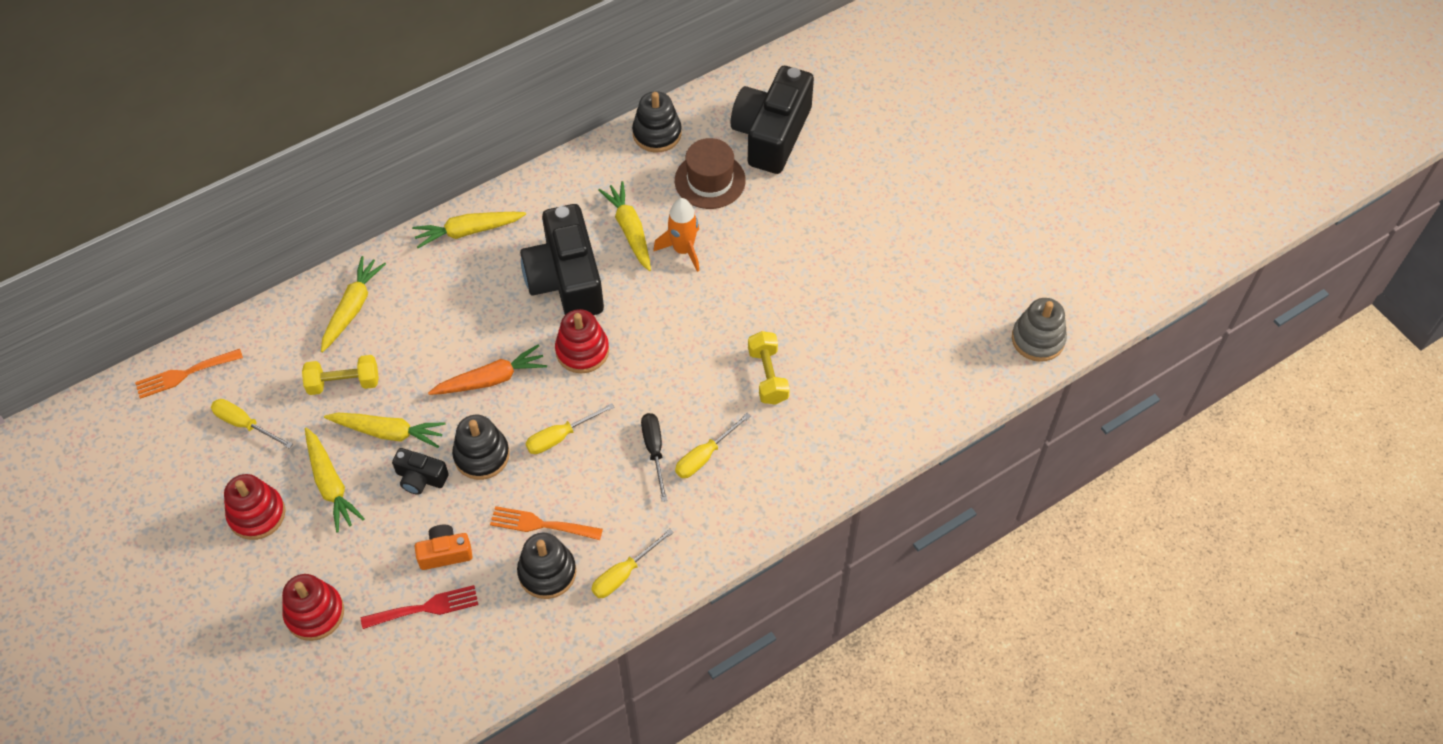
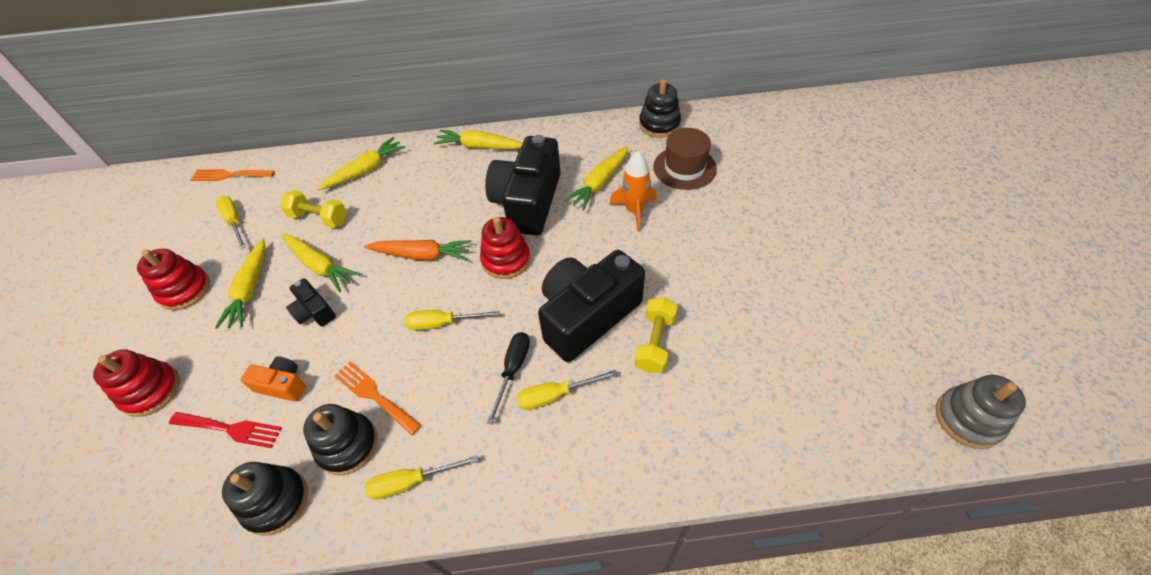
camera: 30 degrees right, 5 degrees down
(481, 455) = (371, 313): black stacking toy -> black stacking toy (276, 502)
(629, 230) = (599, 183): yellow carrot -> yellow carrot turned 150 degrees counterclockwise
(771, 134) = (754, 150): black camera -> black camera (587, 316)

